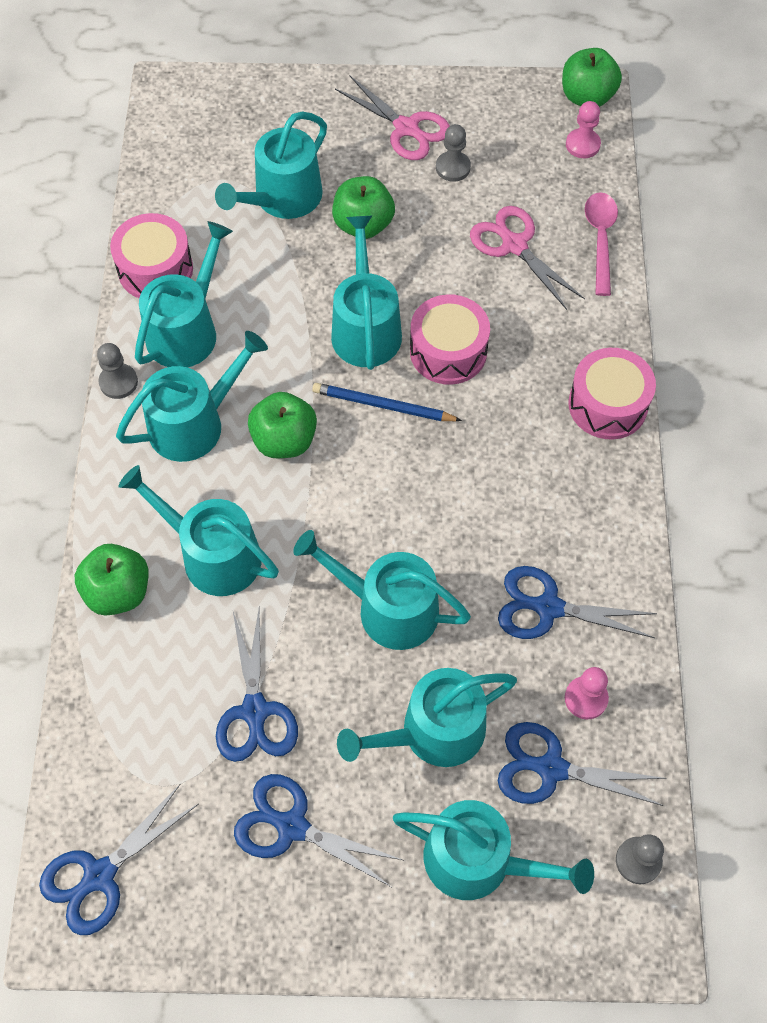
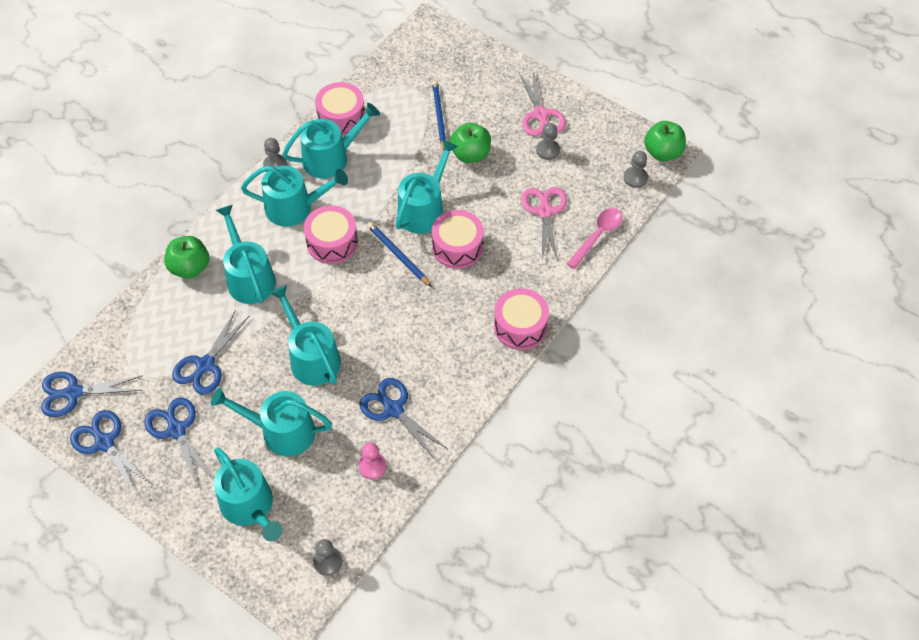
camera: 35 degrees right, 5 degrees down
(282, 198) = (439, 116): turquoise watering can -> blue pencil
(284, 440) = (332, 242): green apple -> pink drum
(551, 768) = (324, 488): blue scissors -> blue scissors (104, 443)
(582, 145) = (635, 178): pink pawn -> grey pawn

